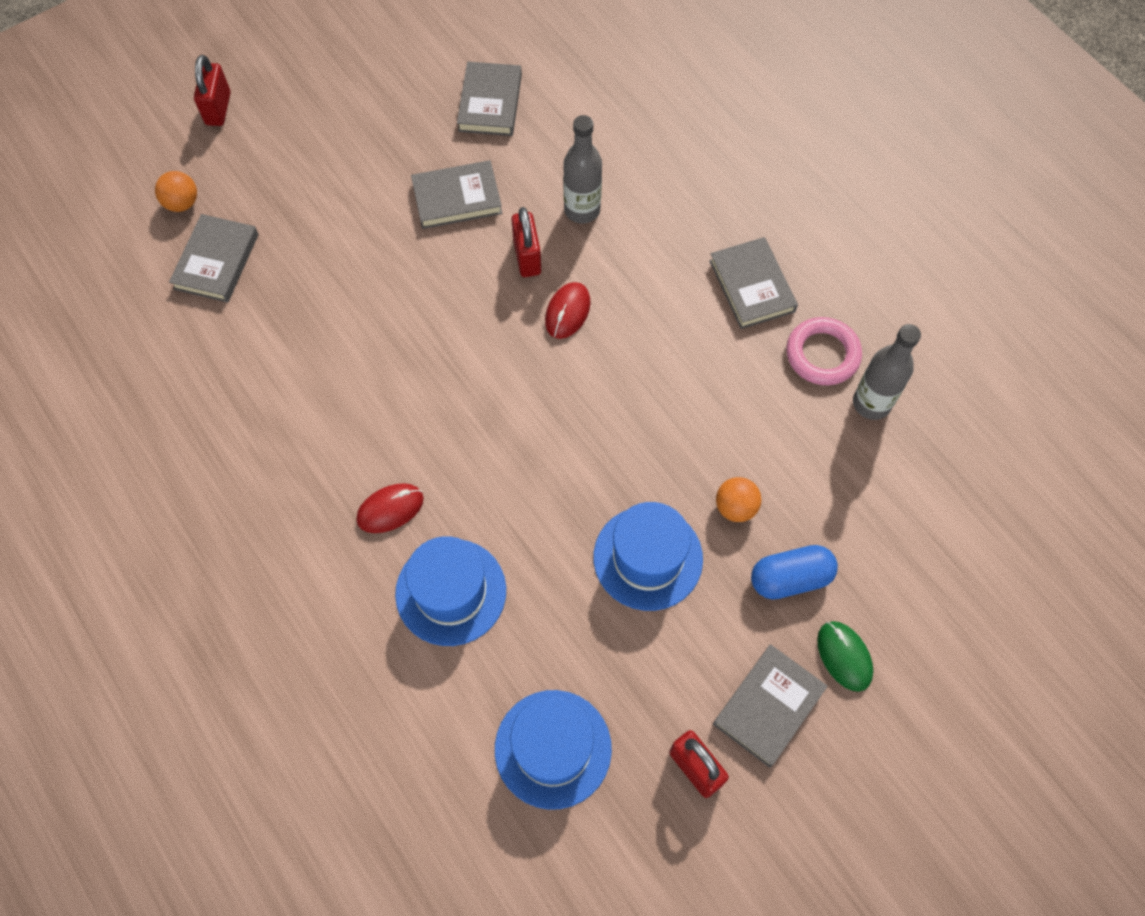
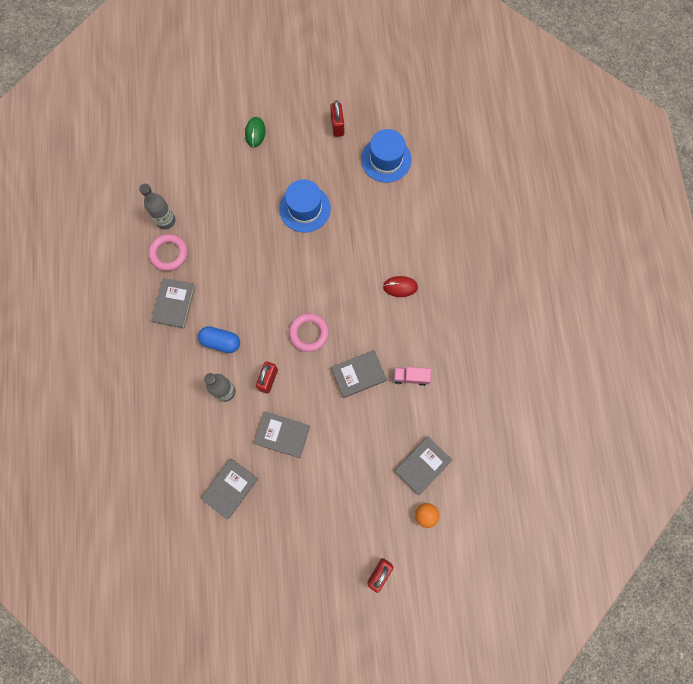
camera: 150 degrees left, 10 degrees up
(296, 373) = (411, 377): none -> pink truck
(451, 592) = (393, 238): blue hat -> none
(505, 354) = (309, 333): none -> pink ring
(567, 312) = (267, 338): red mouse -> none
(735, 507) = (255, 209): orange ball -> none
(768, 706) = (296, 131): grey book -> grey book (358, 374)
(790, 578) = (254, 170): blue capsule -> blue capsule (221, 342)

